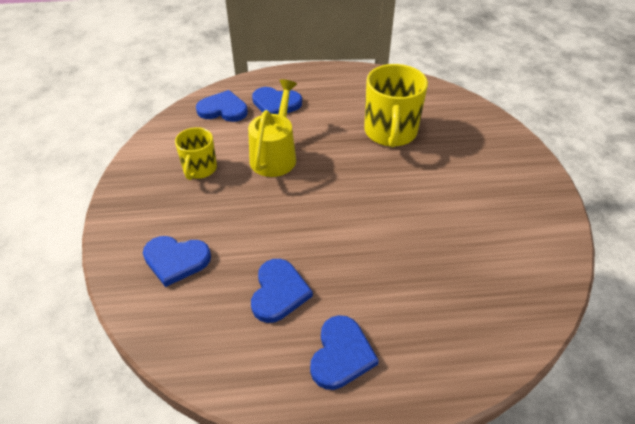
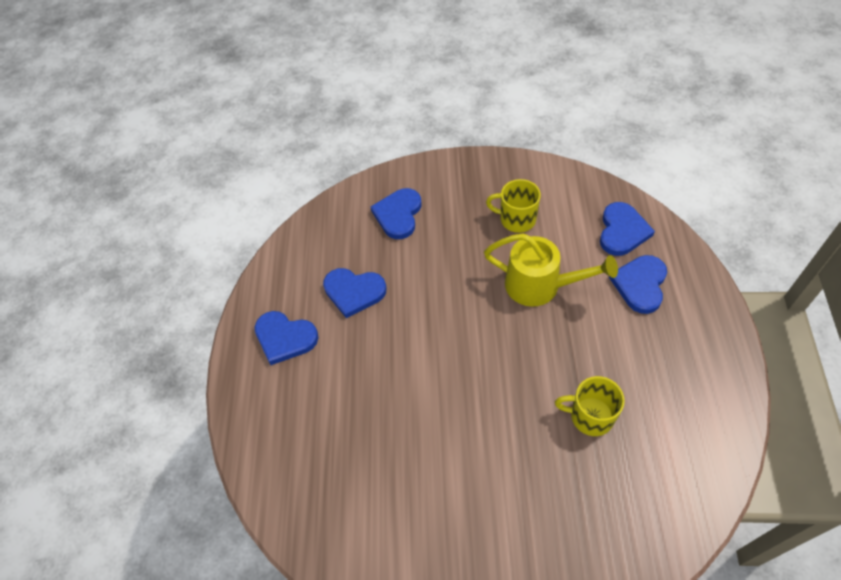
camera: 100 degrees right, 10 degrees up
(390, 132) = (590, 416): yellow mug -> yellow mug, size x0.59

